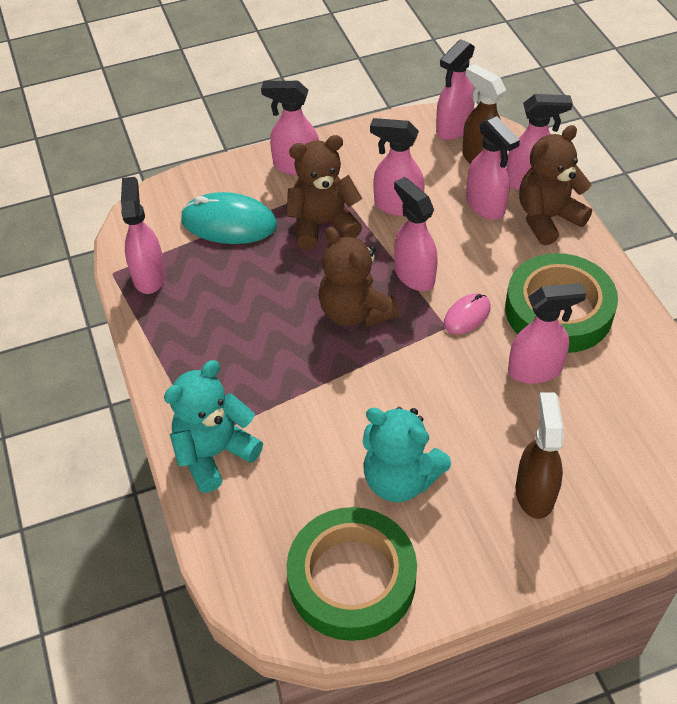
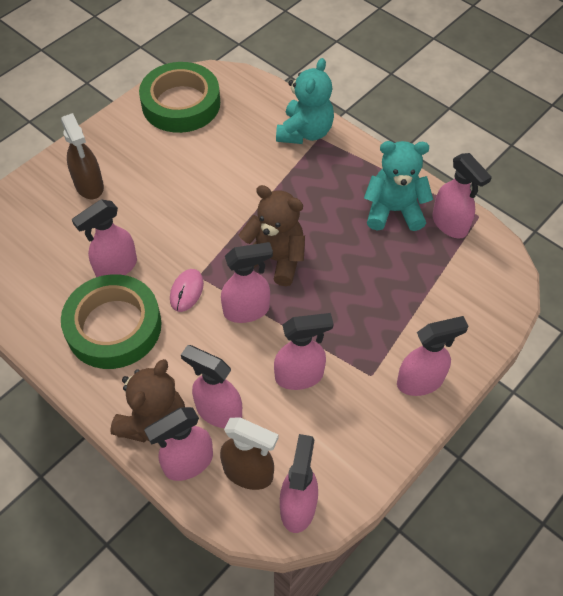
camera: 150 degrees right, 5 degrees up
(229, 223) = (430, 295): turquoise mouse -> none
(322, 225) = (352, 326): brown teddy bear -> none
(400, 479) = (180, 161): turquoise teddy bear -> turquoise teddy bear (393, 211)
(414, 275) = (247, 310): pink spray bottle -> pink spray bottle turned 45 degrees counterclockwise

